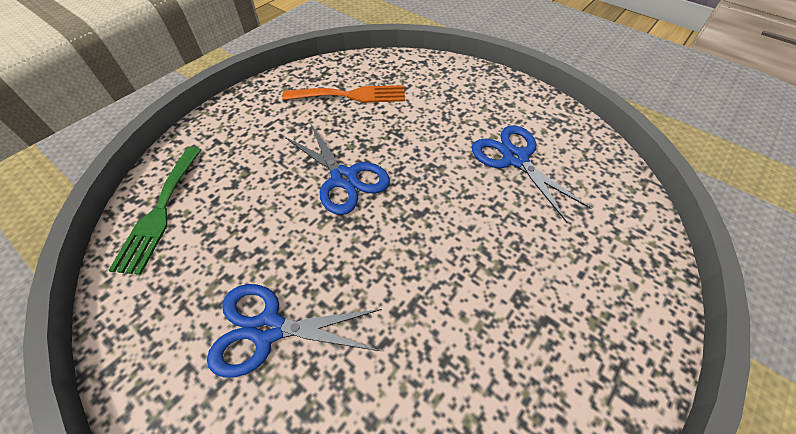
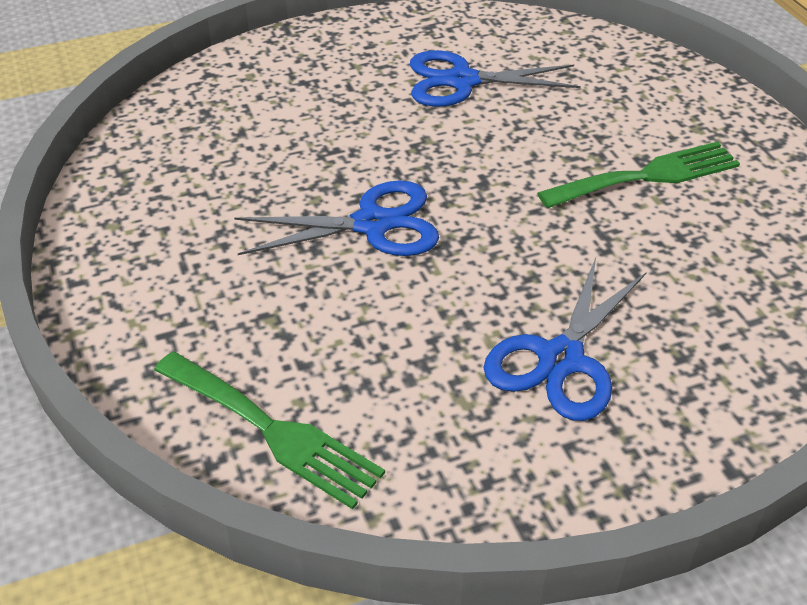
camera: 60 degrees left, 10 degrees down
(351, 95) = (208, 164): orange fork -> none
(501, 308) = (647, 176): none -> green fork

